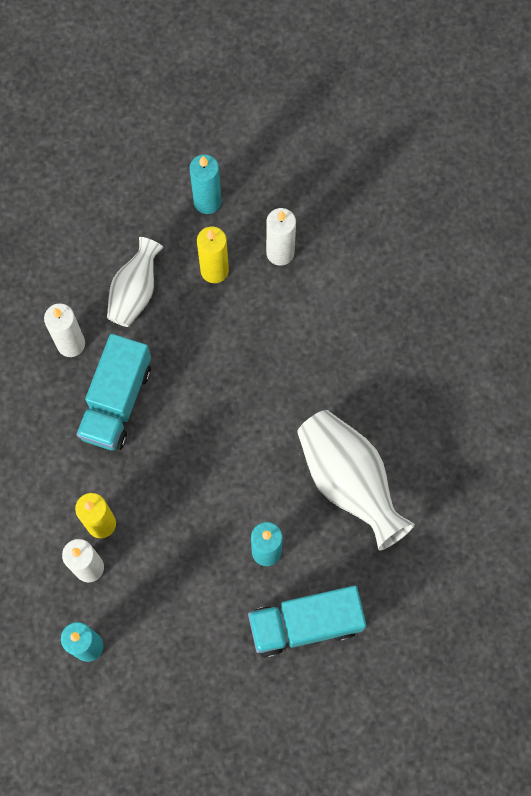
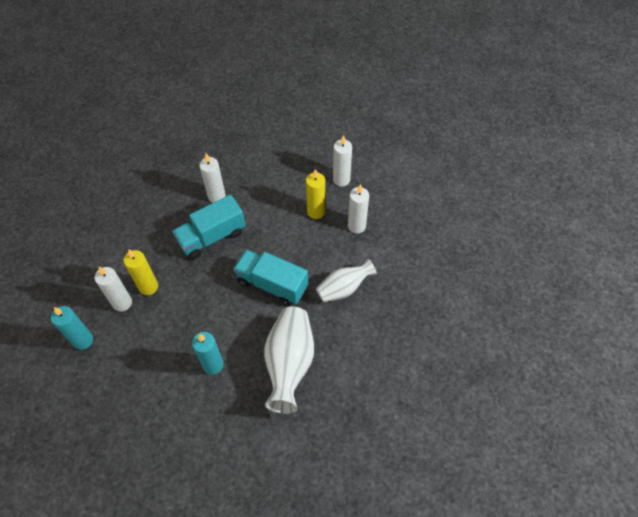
camera: 40 degrees right, 15 degrees down
(135, 292) = (268, 195): white vase -> white vase (343, 288)
(207, 202) = (341, 180): turquoise candle -> white candle
(305, 624) = (196, 420): turquoise truck -> turquoise truck (272, 284)

